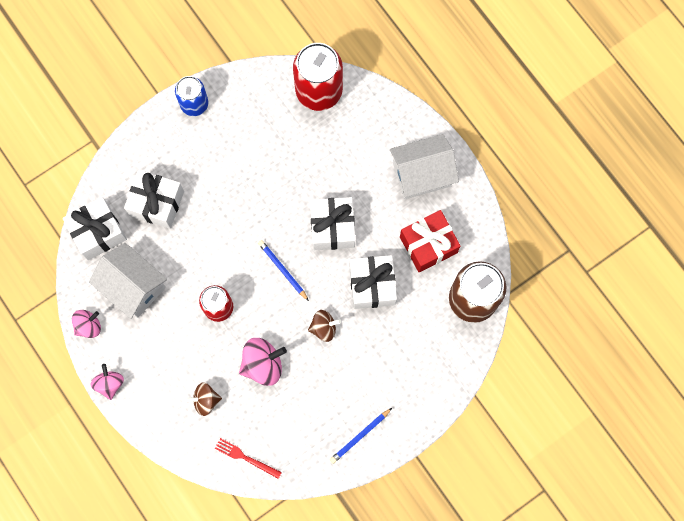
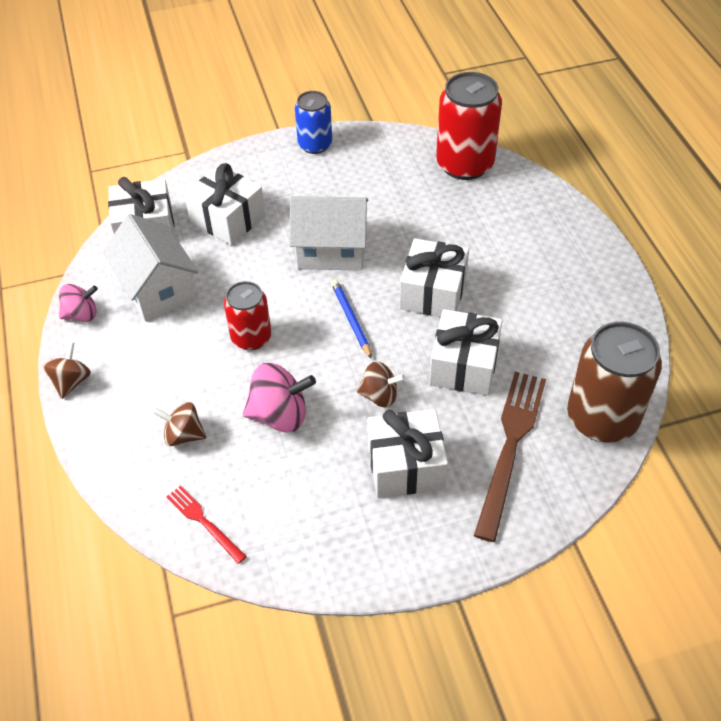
camera: 20 degrees right, 25 degrees down
(110, 383) = (71, 381): pink spinning top -> brown spinning top
(357, 376) = (405, 465): none -> white gift
(360, 436) = (381, 544): blue pencil -> none
(419, 341) = (510, 447): none -> brown fork
(422, 174) = (568, 267): white house -> white house (331, 250)
(428, 245) = (555, 341): red gift -> none

